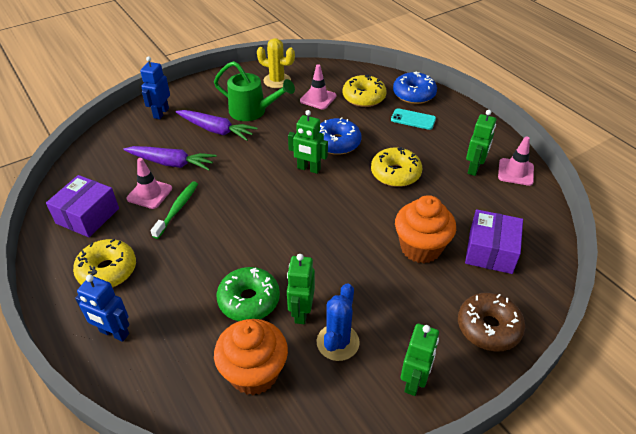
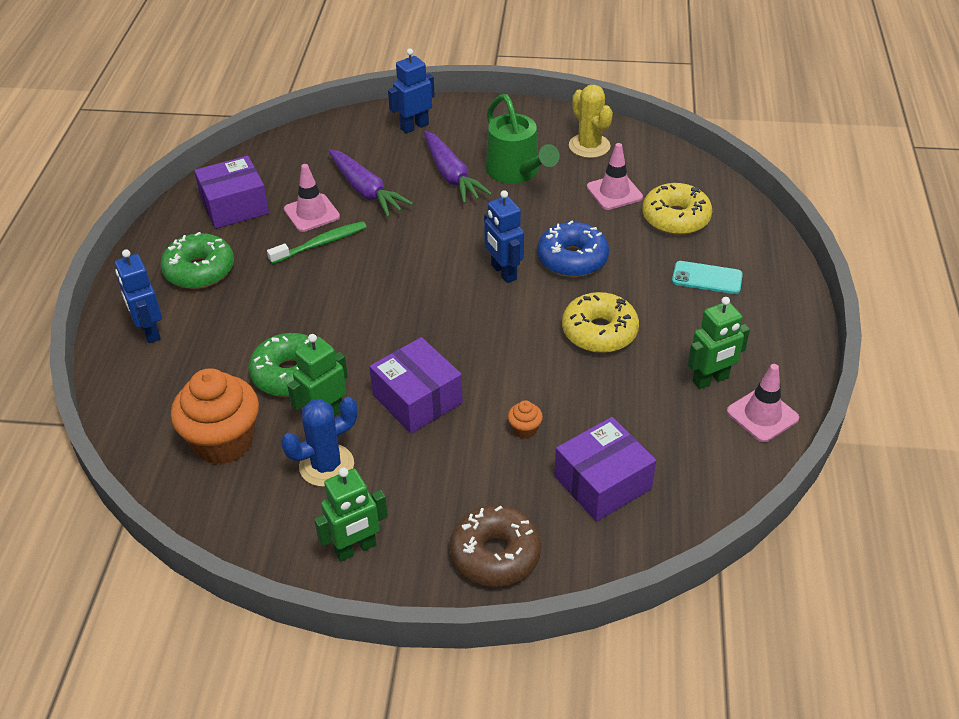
camera: 40 degrees right, 0 degrees up
(107, 270) = (199, 270): yellow donut -> green donut
(308, 169) = (503, 272): green robot -> blue robot
(344, 267) = (417, 399): none -> purple box
(413, 119) = (707, 278): turquoise phone -> turquoise phone turned 45 degrees counterclockwise
(414, 94) = (750, 246): blue donut -> none
(420, 248) = (524, 429): orange cupcake -> orange cupcake, size x0.41

